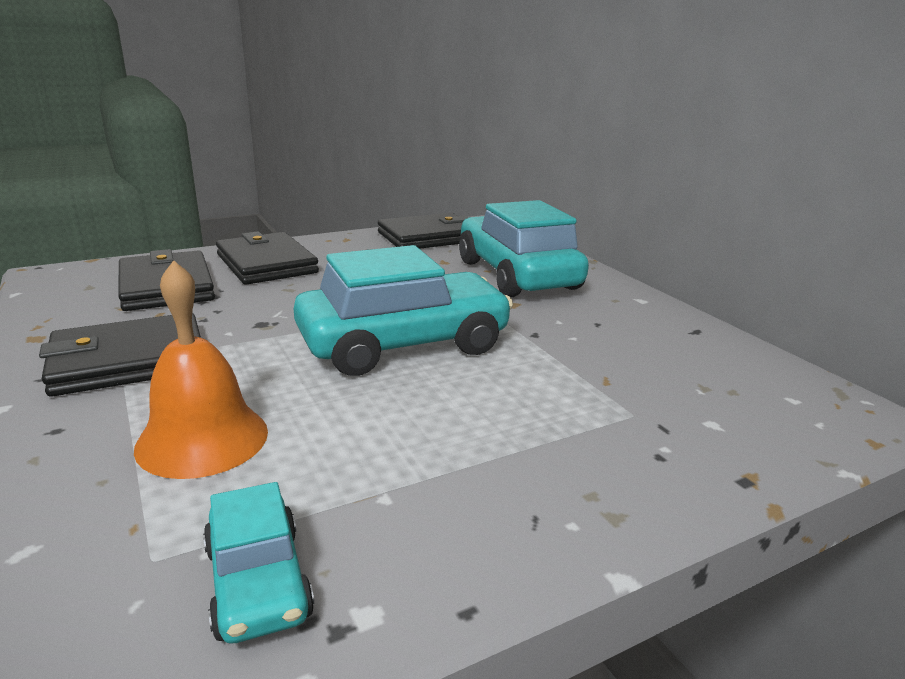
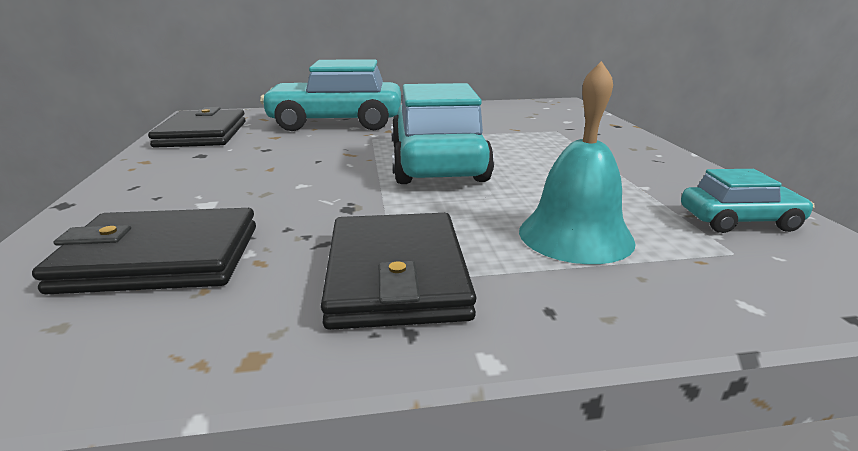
camera: 70 degrees left, 0 degrees up
(202, 439) = (575, 235): orange bell -> turquoise bell
(266, 264) = (166, 199): black wallet -> none

